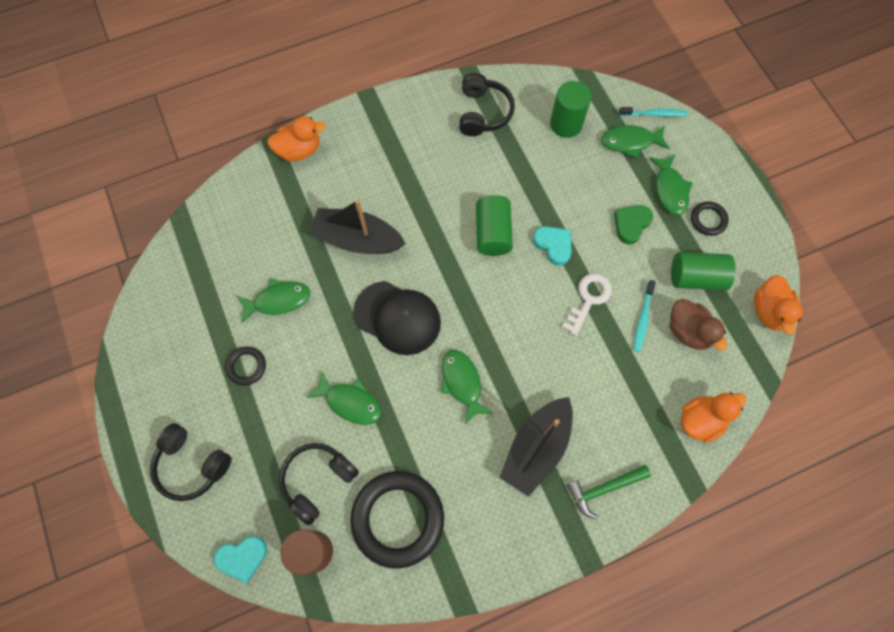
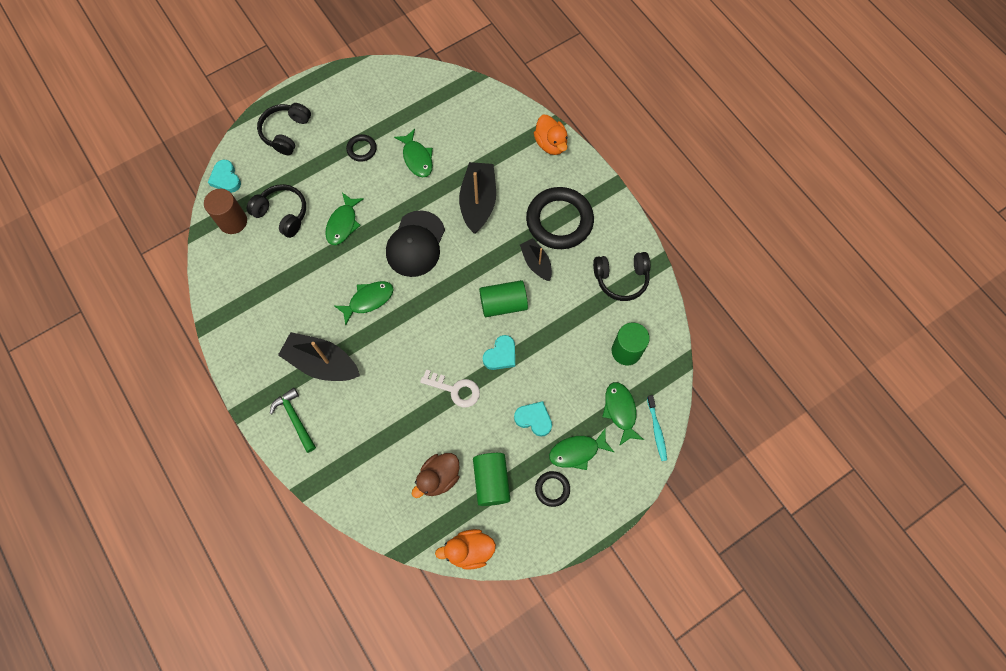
camera: 80 degrees right, 0 degrees up
(398, 519) = (260, 272): black ring -> black ring (559, 221)
(448, 191) = (536, 263): none -> black boat
(631, 224) = (534, 419): green heart -> turquoise heart
(643, 319) = (444, 437): turquoise toothbrush -> none
(701, 420) = (360, 493): orange duck -> none

